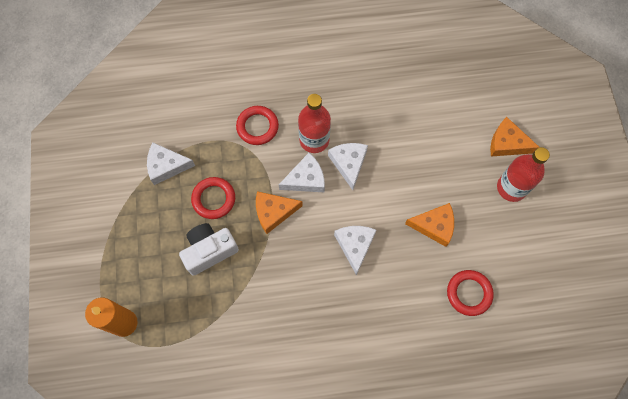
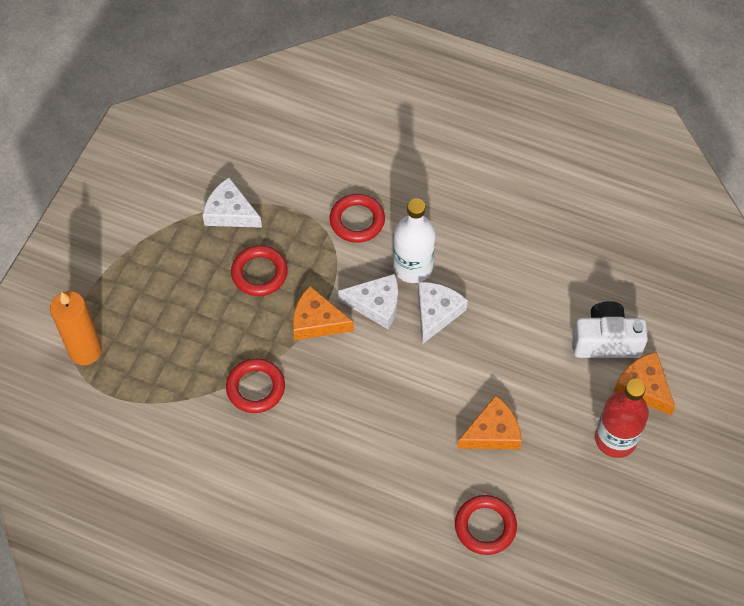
camera: 30 degrees right, 10 degrees down
(209, 251) = (220, 325): white camera -> white camera (606, 341)
(261, 283) = (255, 388): none -> red ring
(314, 140) = (413, 267): red bottle -> white bottle
(355, 246) = (385, 404): white cheese -> none
(434, 226) = (492, 432): orange cheese -> orange cheese turned 60 degrees counterclockwise

